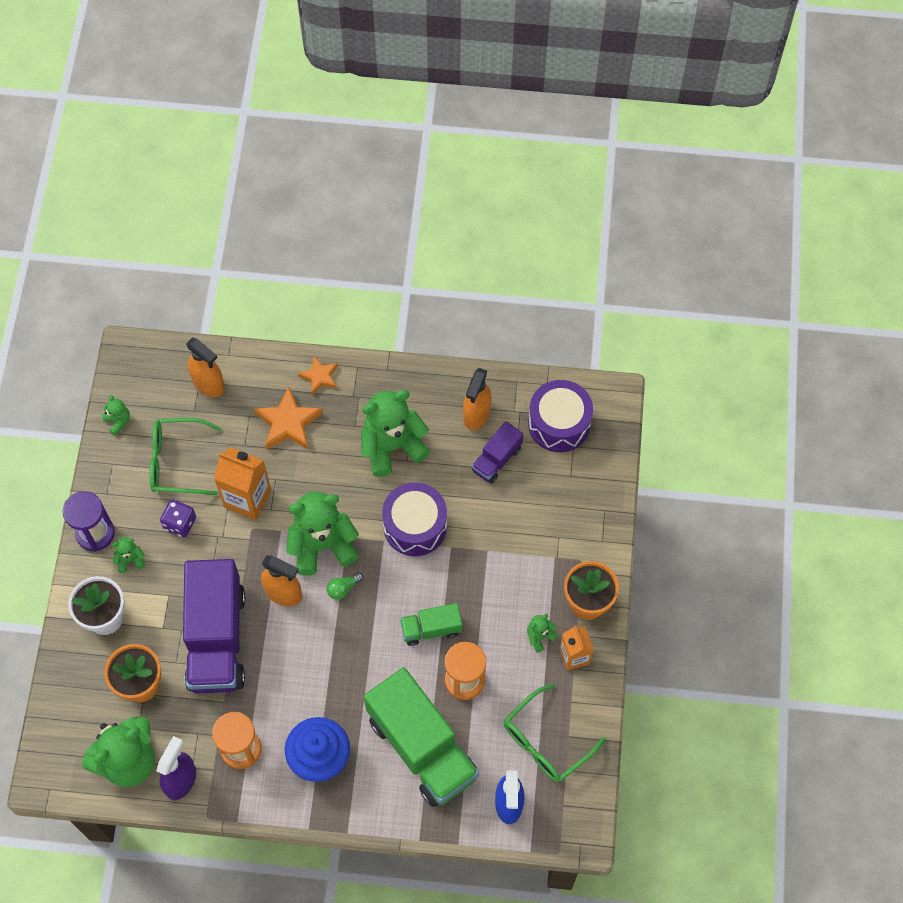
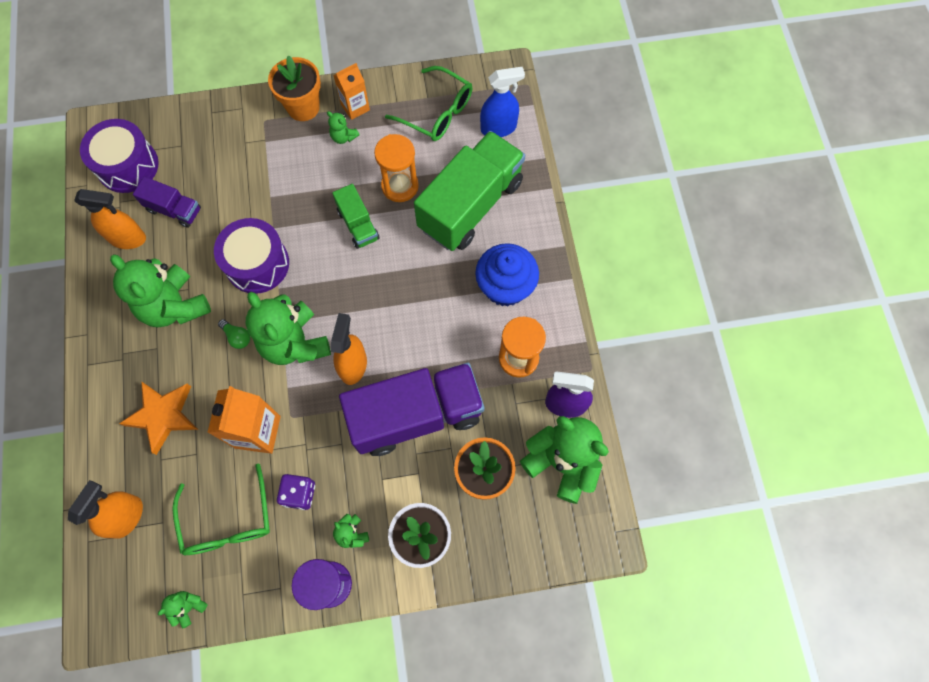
camera: 105 degrees left, 5 degrees up
(319, 376) = (103, 399): orange star -> none
(343, 588) = (336, 311): green light bulb -> green light bulb (237, 337)

